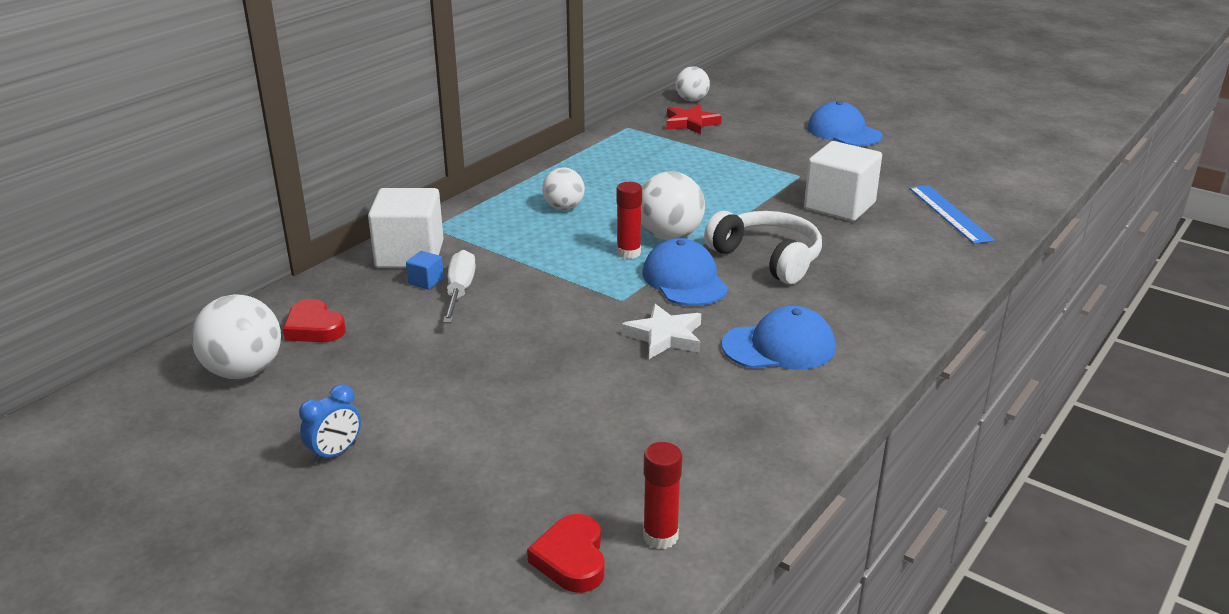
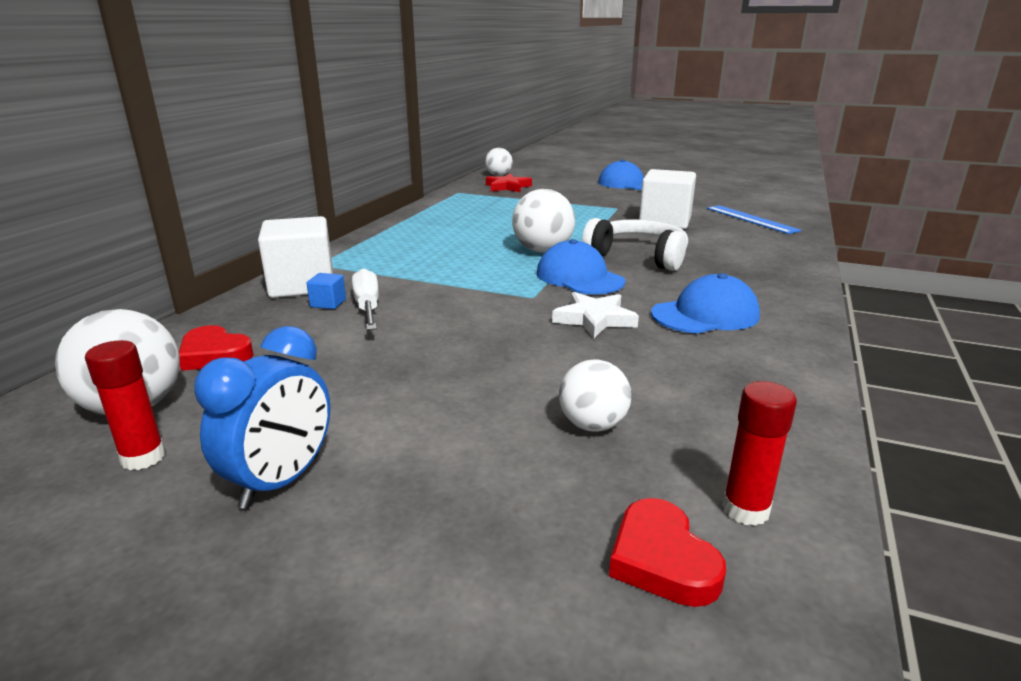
camera: 15 degrees left, 5 degrees down
(335, 453) = (281, 481): blue clock -> blue clock, size x1.60
(564, 208) = (435, 241): white ball -> white ball (592, 425)
(628, 253) = (515, 264): red glue stick -> red glue stick (143, 457)

